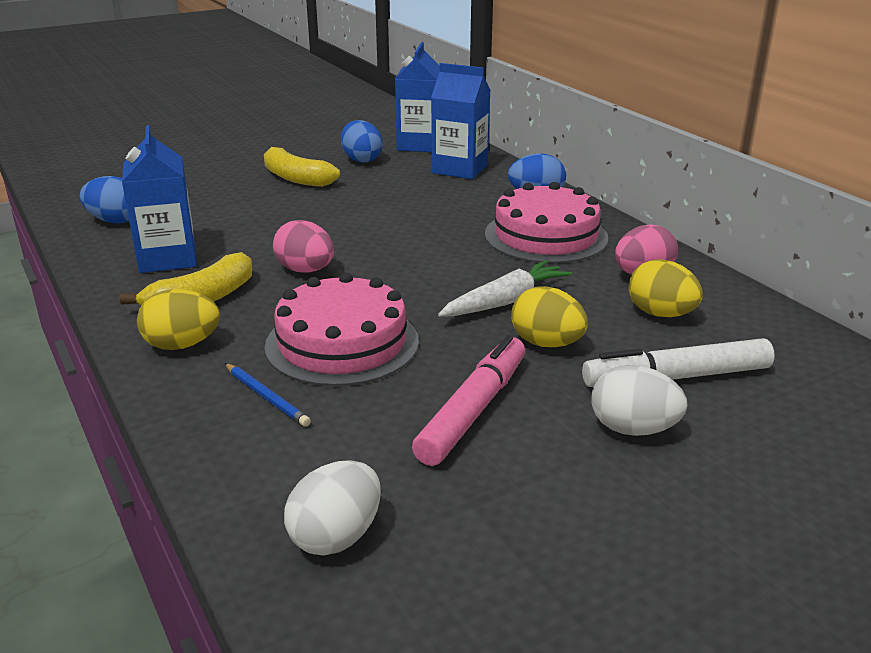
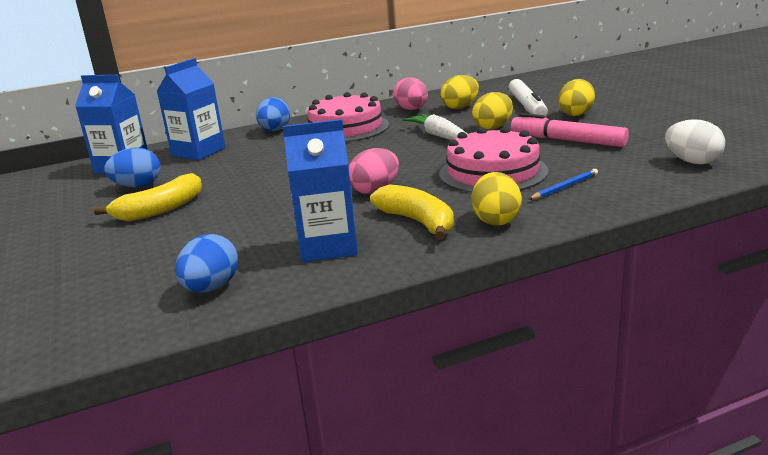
camera: 80 degrees left, 5 degrees down
(633, 429) = (576, 114): white egg -> yellow egg

